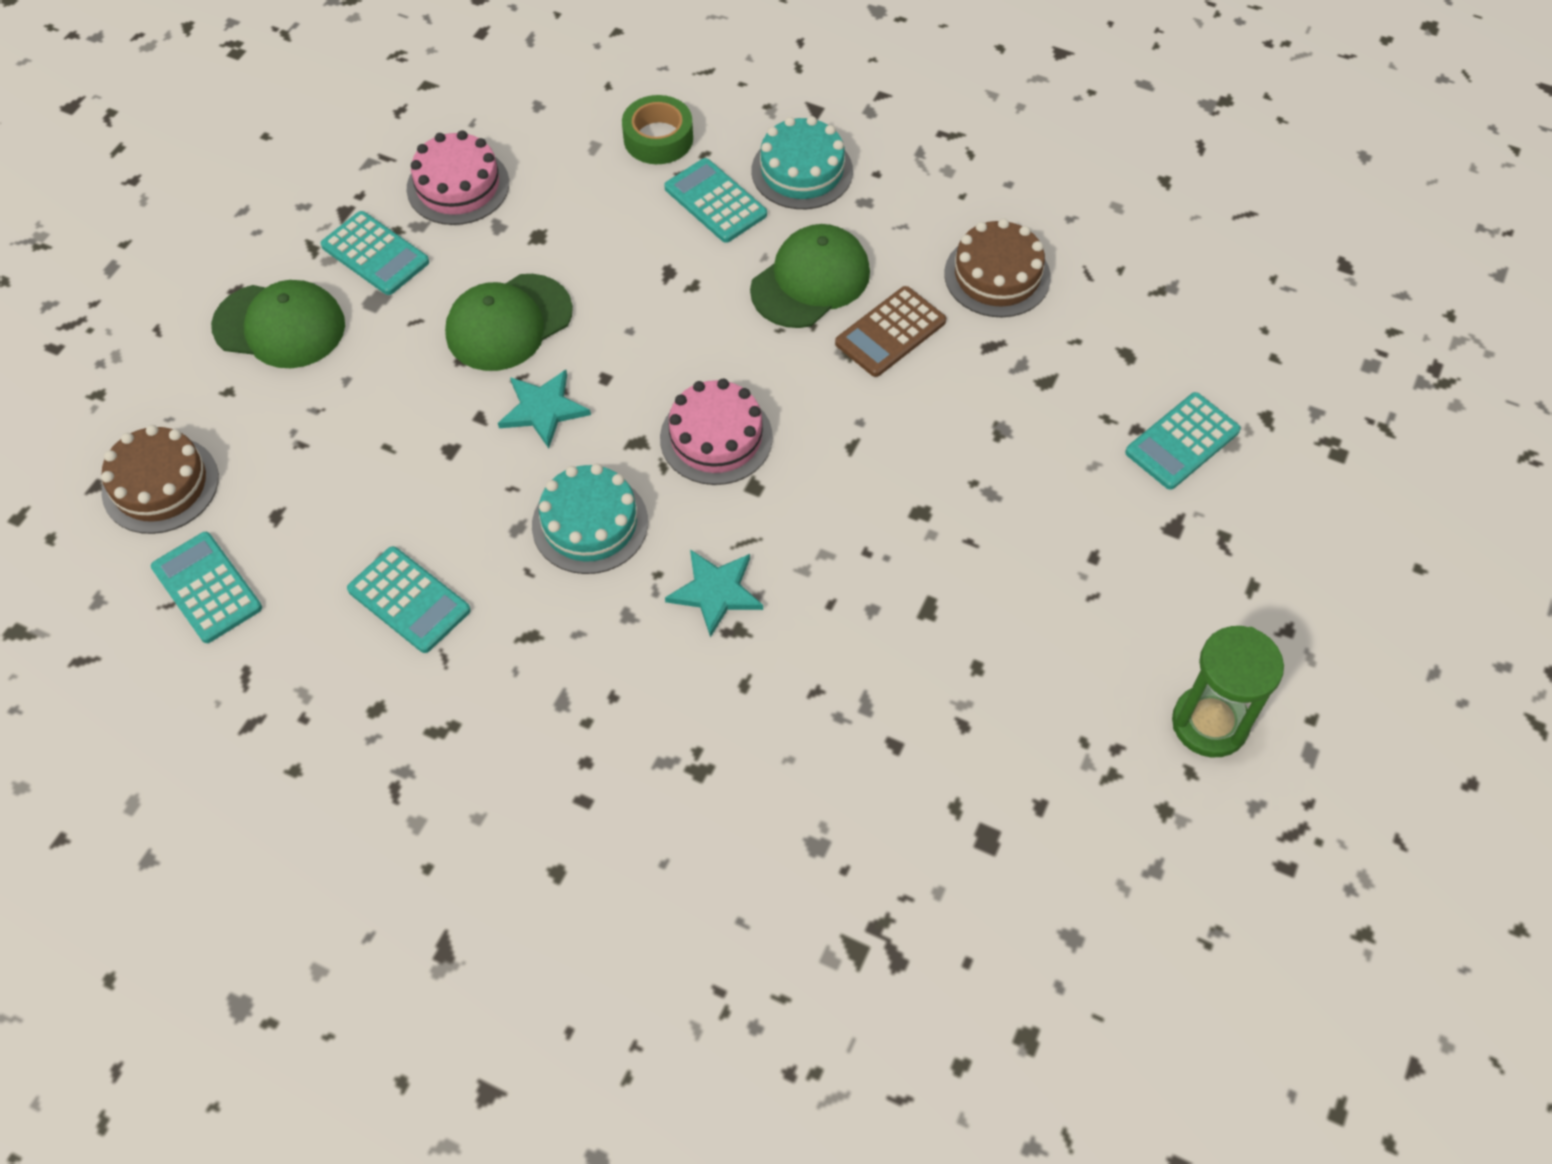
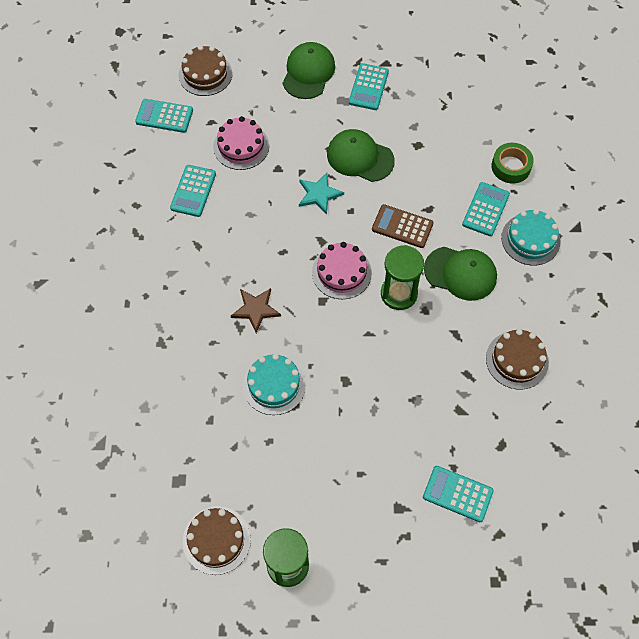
camera: 65 degrees right, 5 degrees up
(206, 588) = (164, 116): turquoise calculator -> turquoise calculator turned 105 degrees counterclockwise
(279, 326) = (308, 72): green cap -> green cap turned 150 degrees counterclockwise
(458, 186) = (428, 99): pink cake -> pink cake (241, 146)
(590, 523) = (267, 242): turquoise cake -> turquoise cake (274, 385)
(716, 592) = (256, 309): turquoise star -> brown star
(801, 375) = (399, 294): none -> green hourglass
(890, 332) = (449, 323): brown calculator -> brown calculator (402, 226)
(1123, 816) = (216, 540): none -> brown cake

